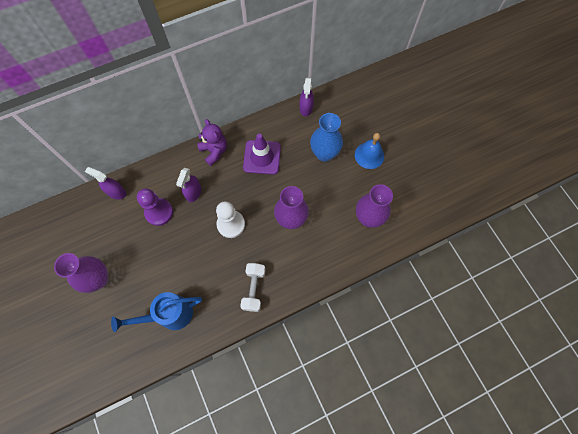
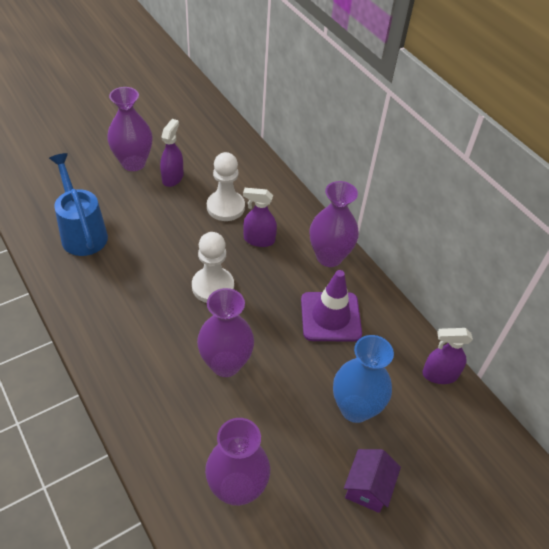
camera: 80 degrees right, 20 degrees down
(116, 192) = (250, 164): purple spray bottle -> purple spray bottle (173, 178)
(159, 212) = (225, 207): purple pawn -> white pawn
(214, 151) = (329, 257): purple teddy bear -> purple vase
(254, 289) = (112, 322): white dumbbell -> none
(369, 155) = (368, 487): blue bell -> purple house

